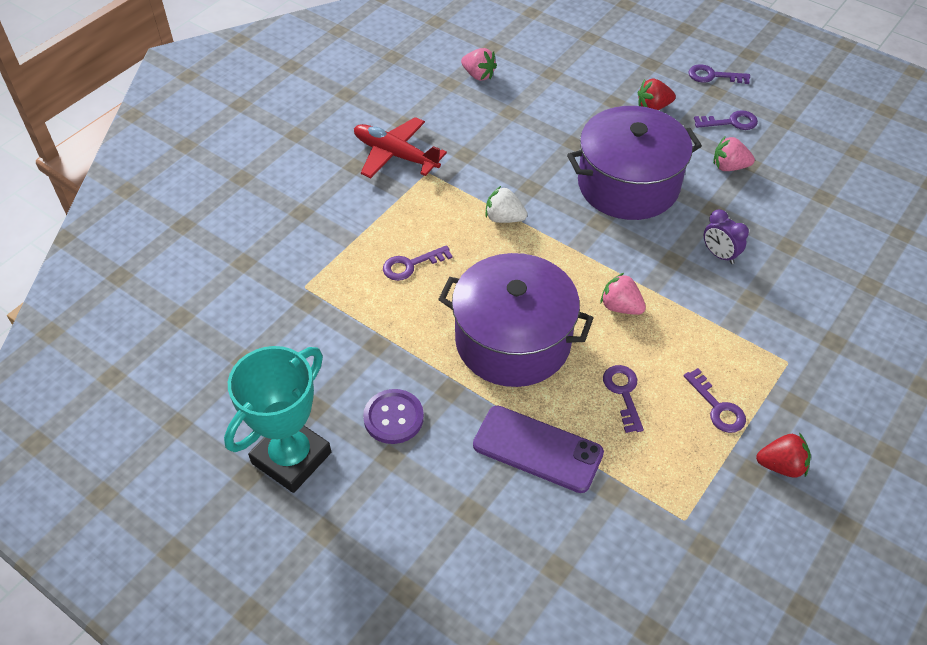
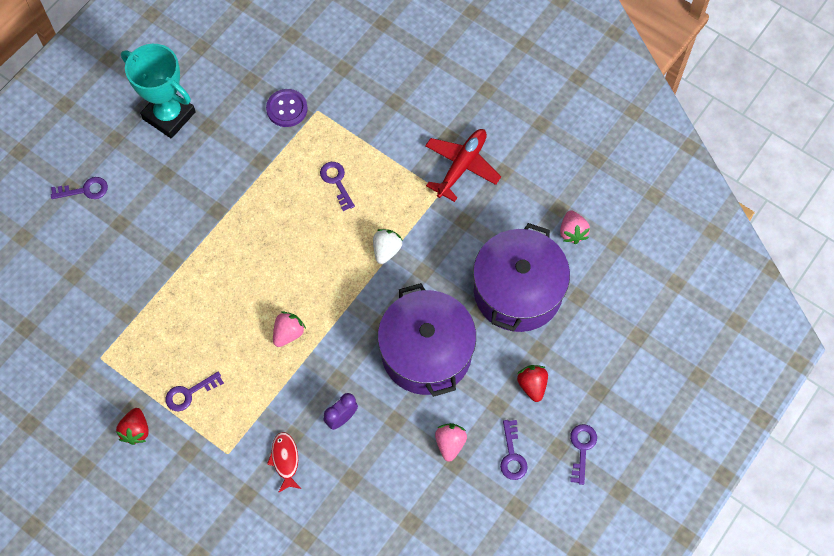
camera: 90 degrees right, 15 degrees up
(393, 418) = (196, 175): purple button -> purple button (287, 109)
(478, 75) = (572, 232): pink strawberry -> pink strawberry turned 45 degrees counterclockwise
(513, 341) = (259, 253): purple pot -> purple pot (517, 291)
(537, 449) = (163, 267): purple phone -> none
(623, 393) = (206, 328): purple key -> purple key (85, 190)
(782, 305) = (285, 460): none -> red fish

